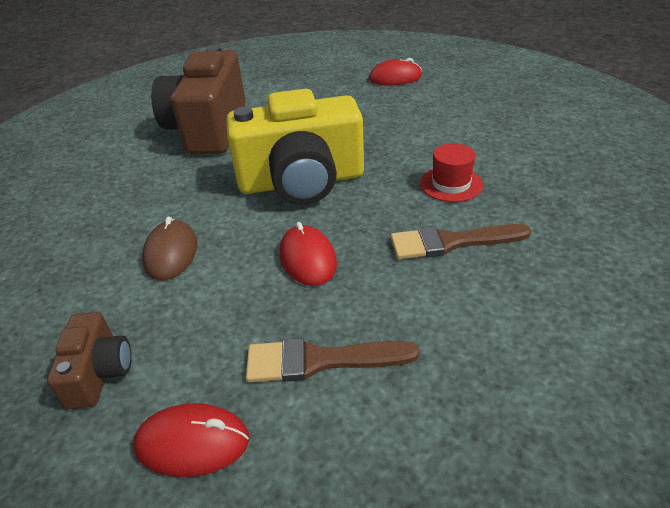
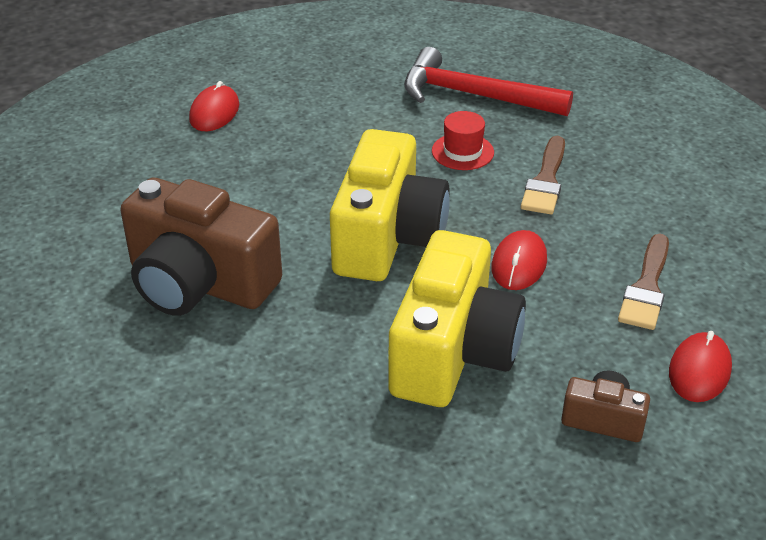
camera: 70 degrees left, 0 degrees up
(171, 253) = (453, 352): brown mouse -> yellow camera
(308, 258) = (519, 264): red mouse -> red mouse turned 75 degrees counterclockwise
(546, 166) = (474, 96): none -> red hammer

